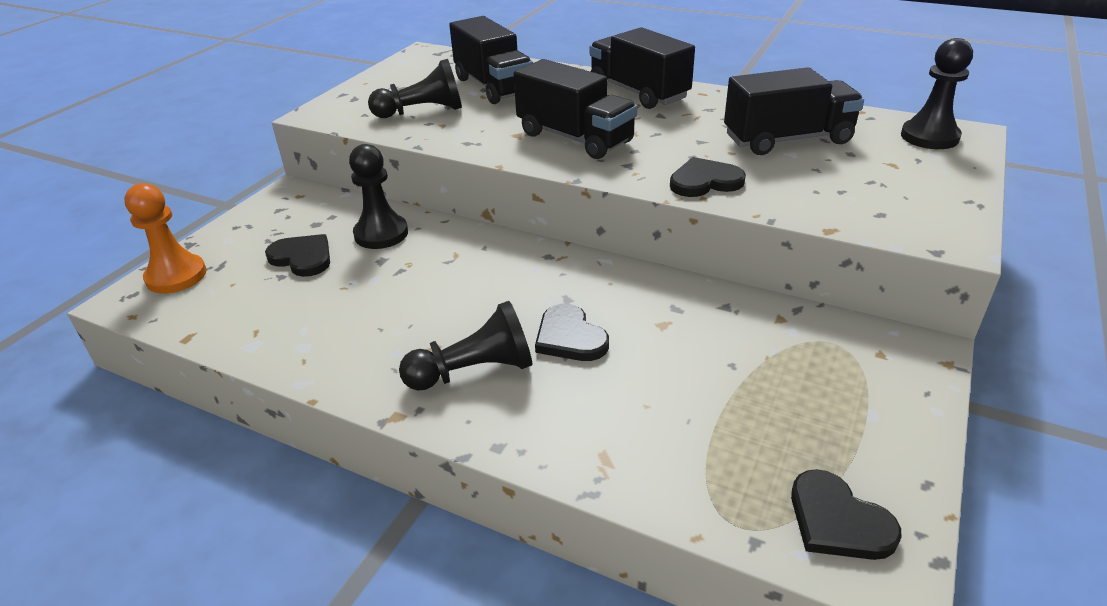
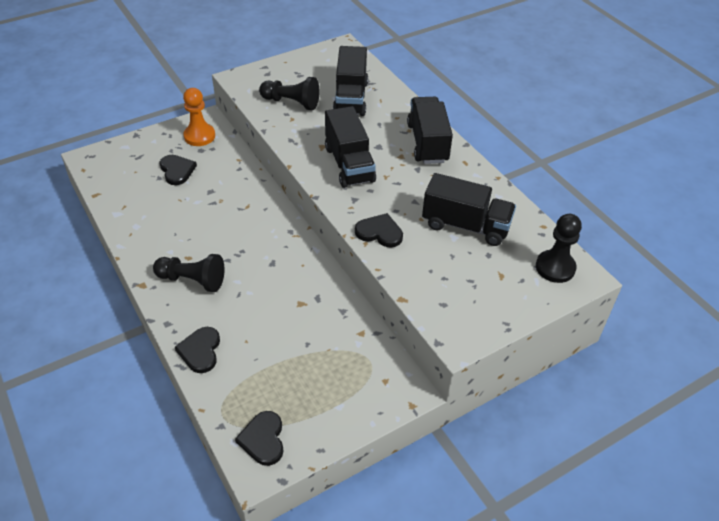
camera: 30 degrees right, 10 degrees up
(176, 276) = (116, 154): orange pawn -> orange pawn (199, 136)
(381, 234) = (225, 173): black pawn -> none
(570, 337) = (250, 286): black heart -> black heart (200, 351)

